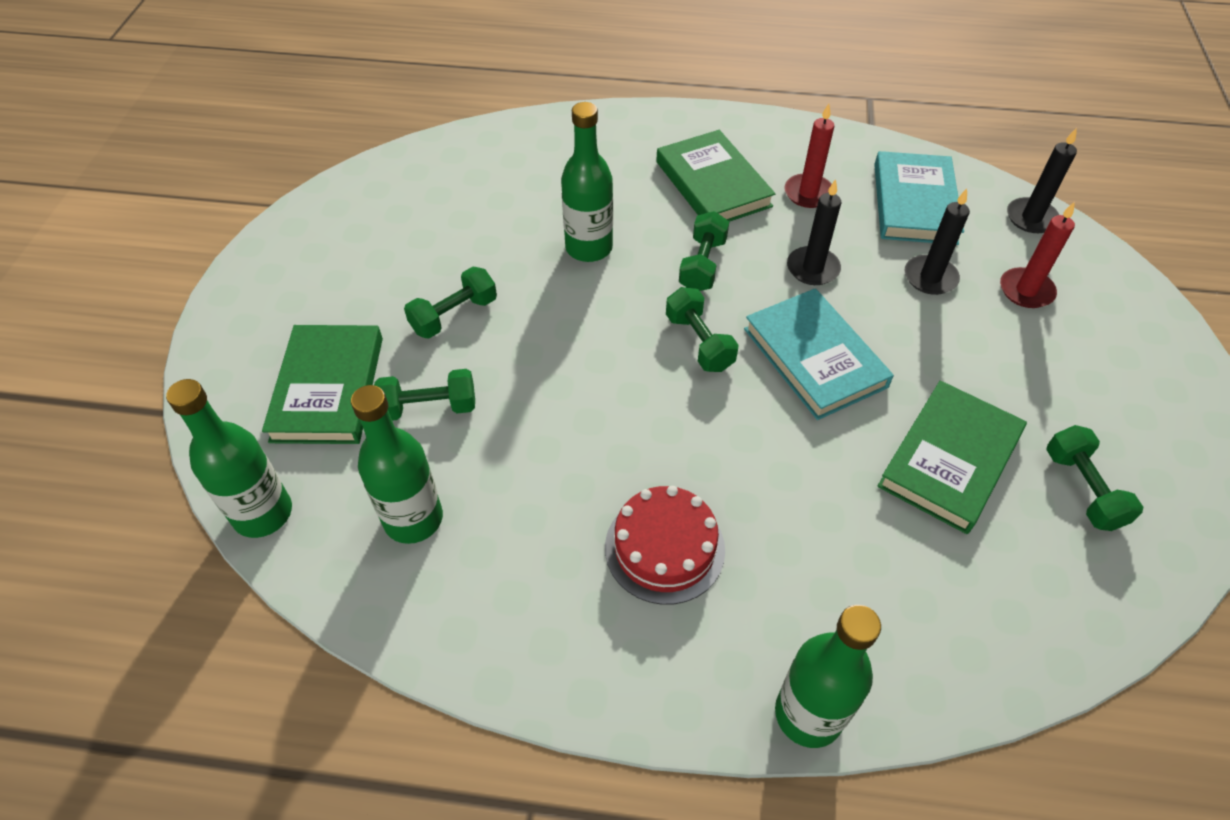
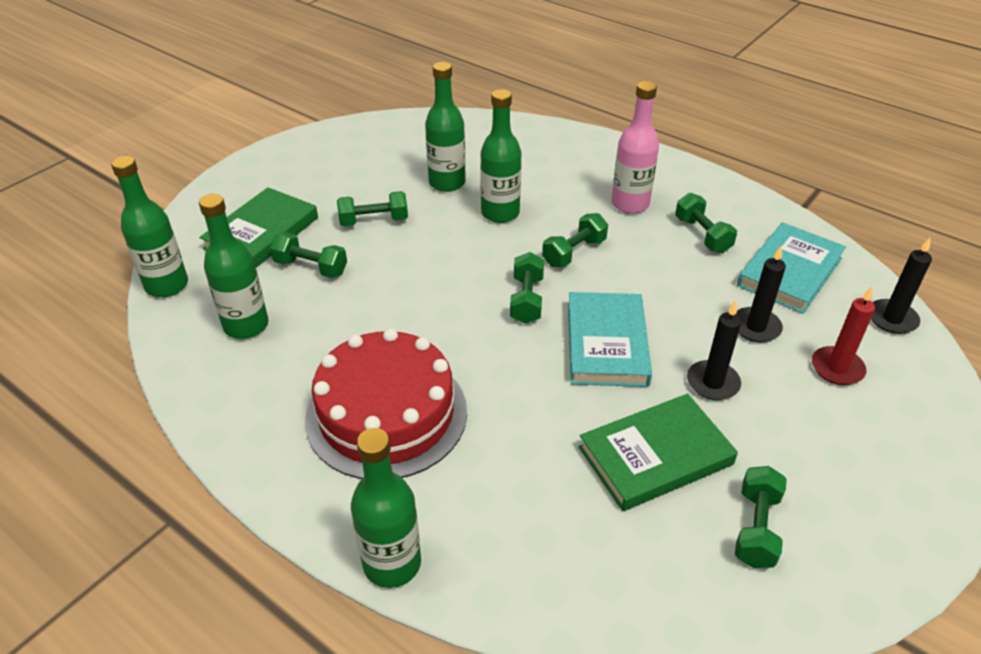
camera: 30 degrees right, 10 degrees down
(499, 232) = (447, 183): none -> green bottle
(664, 548) = (386, 414): red cake -> red cake, size x1.64
(713, 184) = (630, 204): green book -> pink bottle
(808, 193) = (702, 235): red candle -> green dumbbell
(812, 268) = (659, 285): black candle -> black candle (712, 383)

